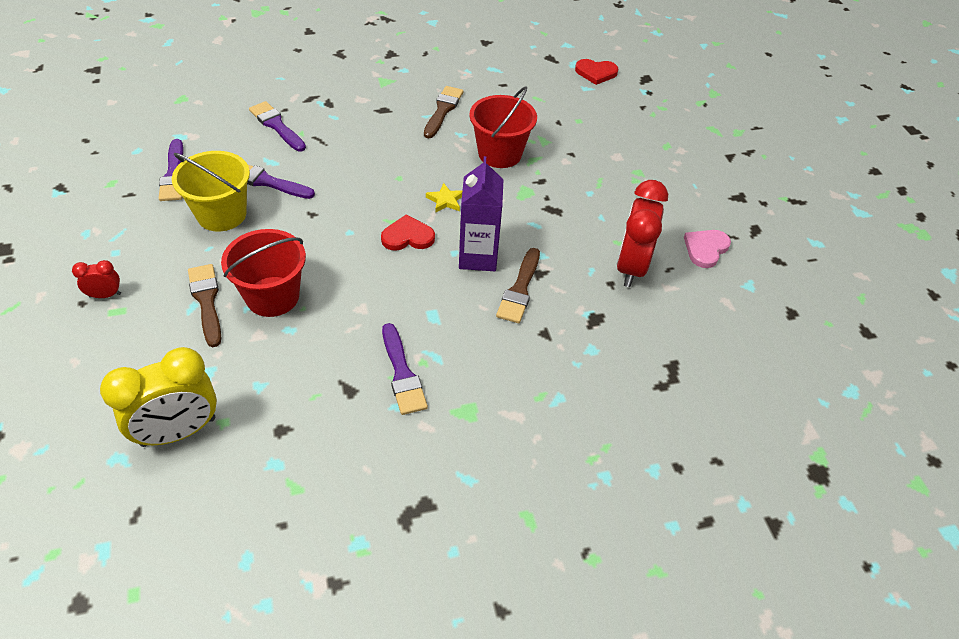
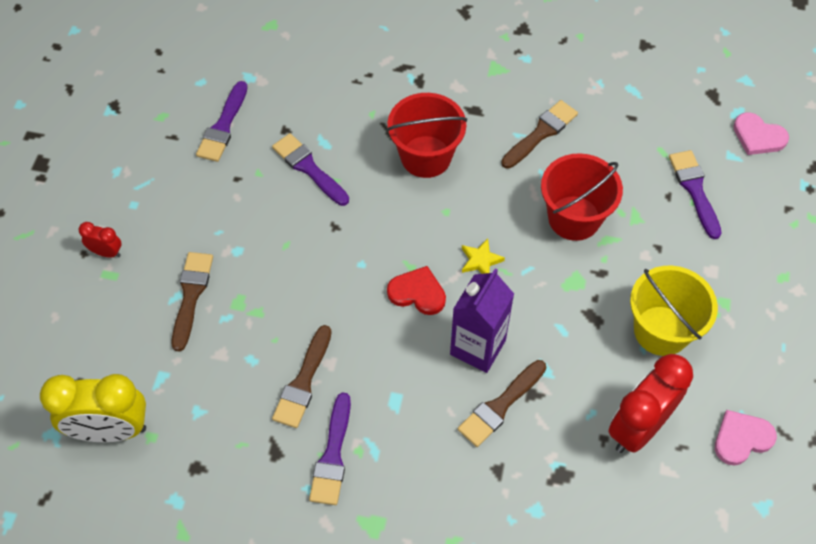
camera: 30 degrees right, 10 degrees up
(222, 214) = (247, 194): yellow bucket -> yellow bucket (661, 330)
(272, 296) = (253, 314): red bucket -> red bucket (426, 156)
(276, 125) = (351, 95): purple brush -> purple brush (694, 190)
(345, 329) = (303, 382): none -> brown brush
(596, 73) = (758, 136): red heart -> pink heart

